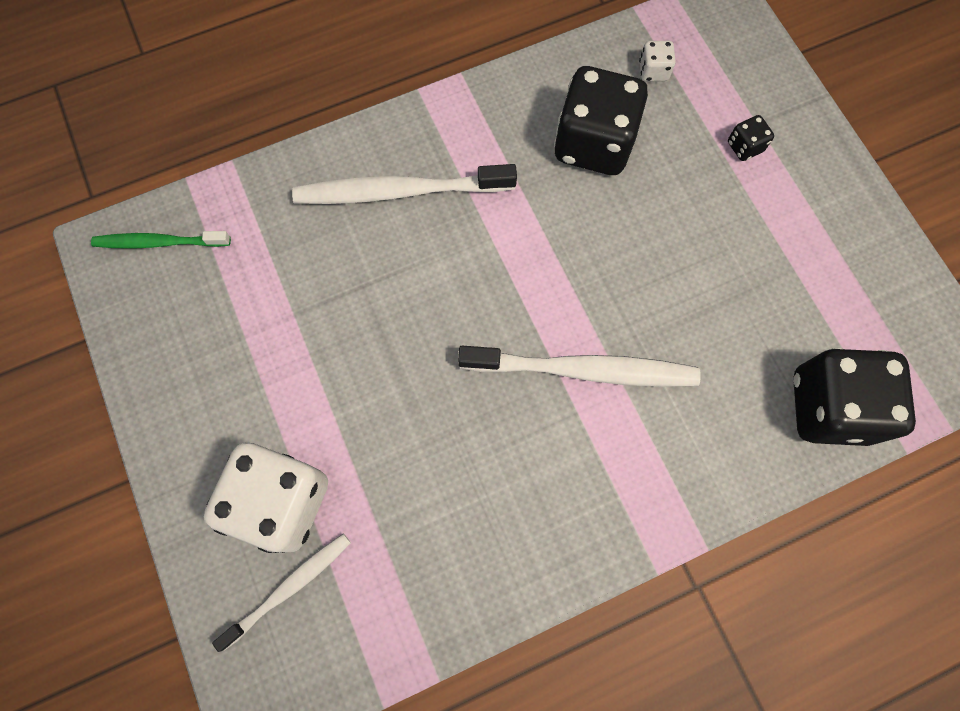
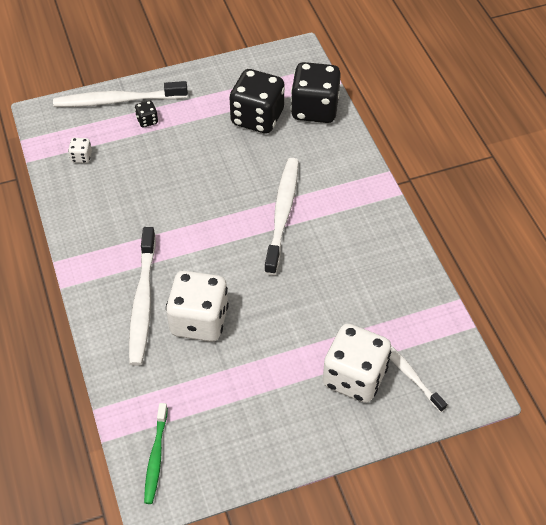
camera: 85 degrees left, 20 degrees down
(372, 269) = (199, 321): none -> white dice
(593, 144) = (129, 193): black dice -> black dice (257, 118)
(778, 100) = (118, 100): none -> white toothbrush

